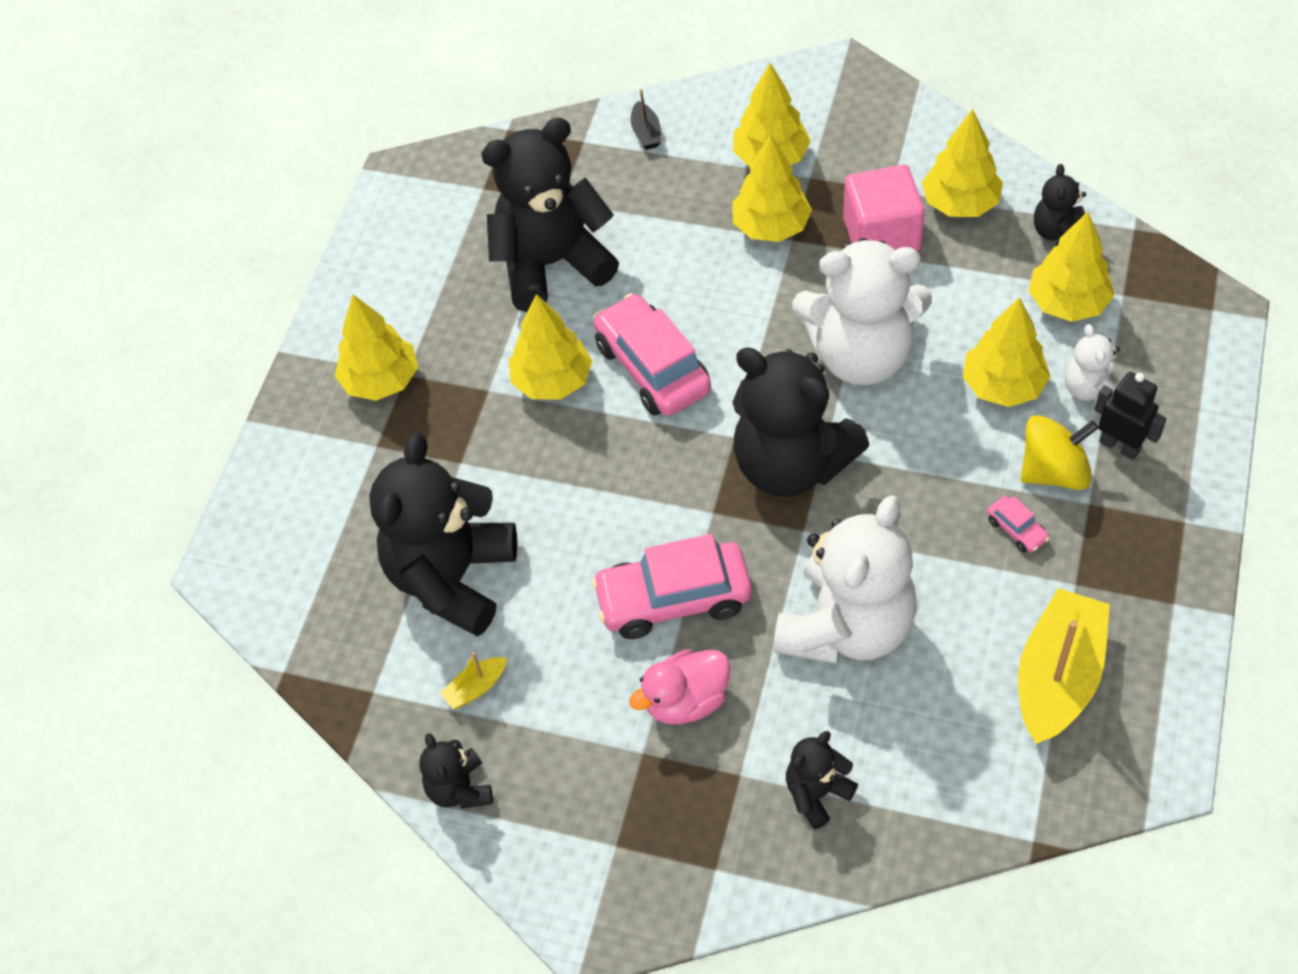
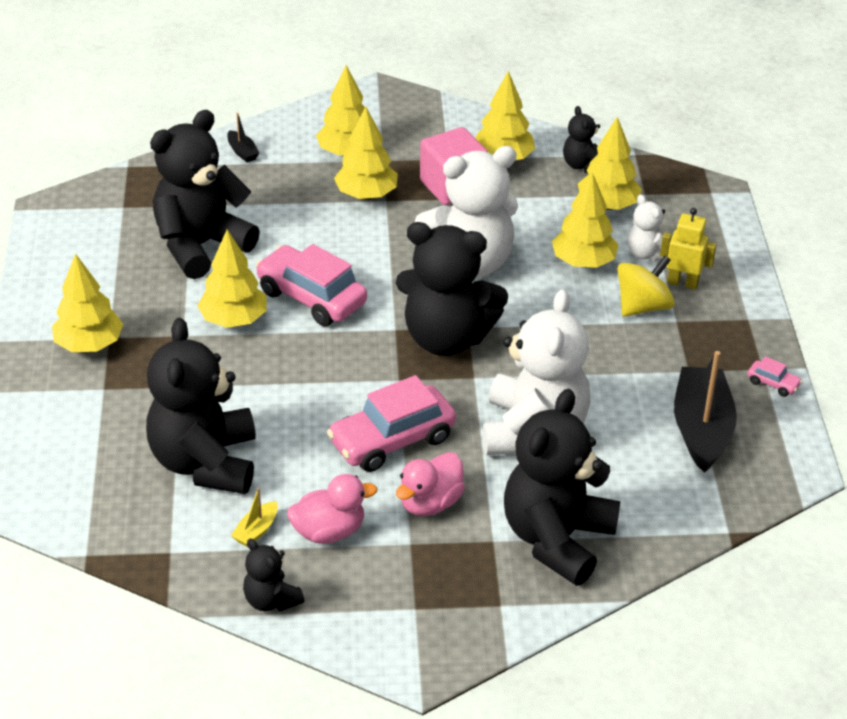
camera: 25 degrees left, 15 degrees down
(556, 711) = (329, 531): none -> pink duck
(817, 793) = (557, 539): black teddy bear -> black teddy bear, size x2.12
(1016, 529) = (632, 346): pink car -> pink car (773, 383)
(1058, 677) = (701, 429): yellow boat -> black boat
(1119, 446) = (682, 283): black robot -> yellow robot

